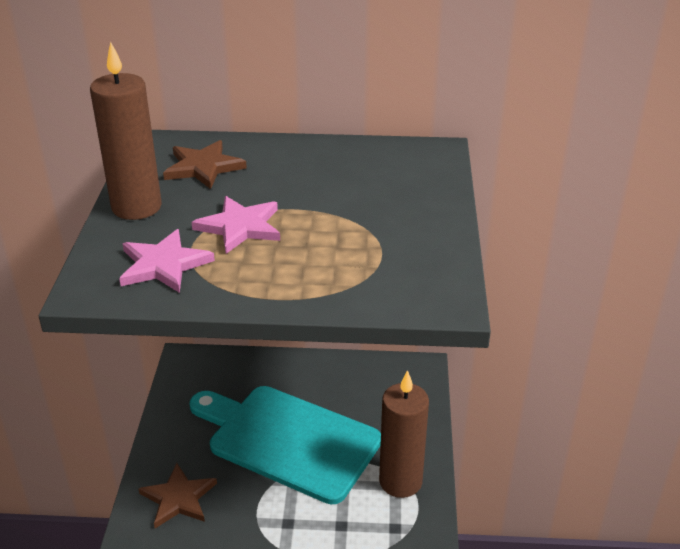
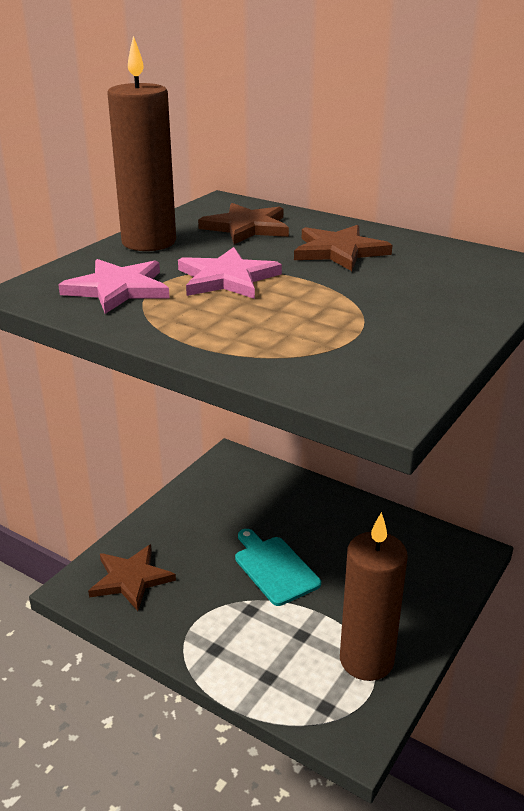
camera: 30 degrees right, 5 degrees down
(288, 440) = (274, 568): turquoise cutting board -> turquoise cutting board, size x0.48
(299, 173) = (339, 251): none -> brown star

